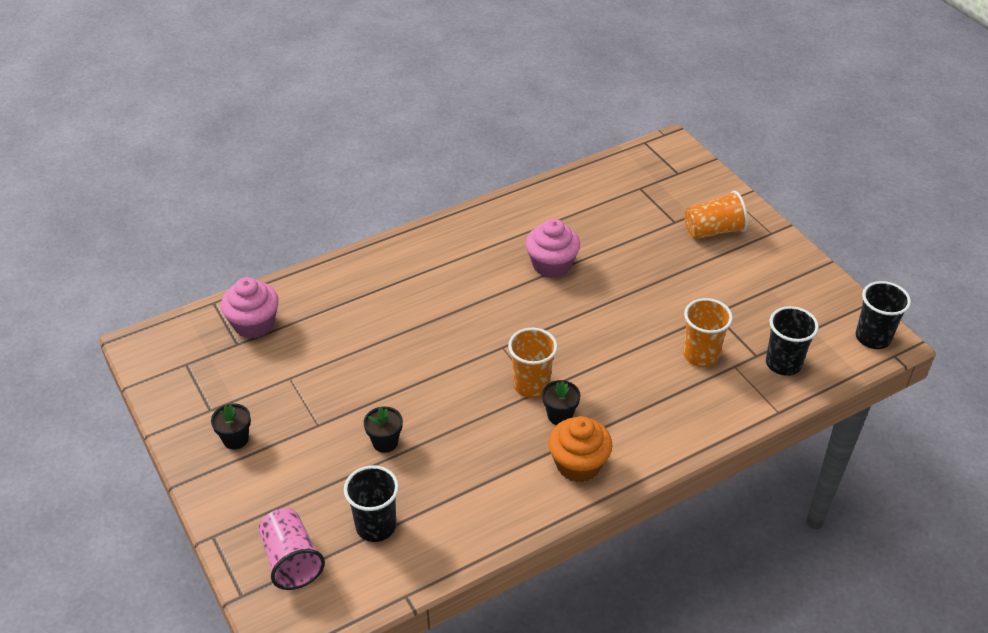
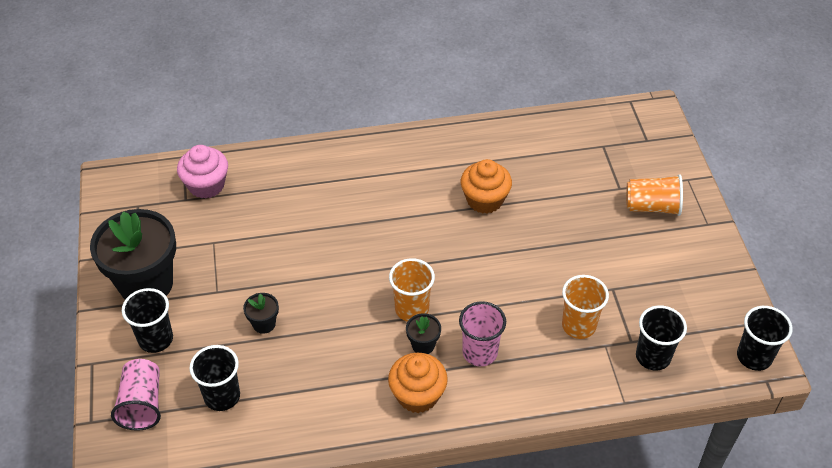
camera: 20 degrees right, 5 degrees up
(235, 439) = (146, 284): black flower pot -> black flower pot, size x2.39
(274, 491) = (156, 339): none -> black cup
(551, 265) = (484, 200): pink cupcake -> orange cupcake
(619, 406) = (480, 352): none -> pink cup

